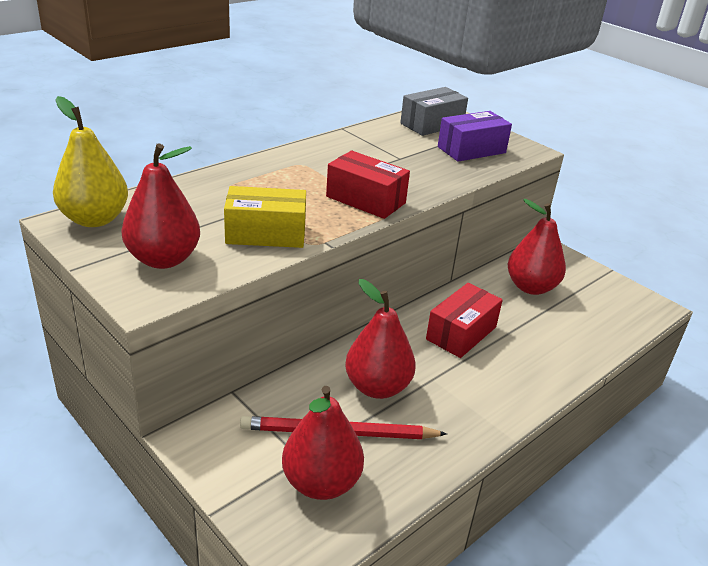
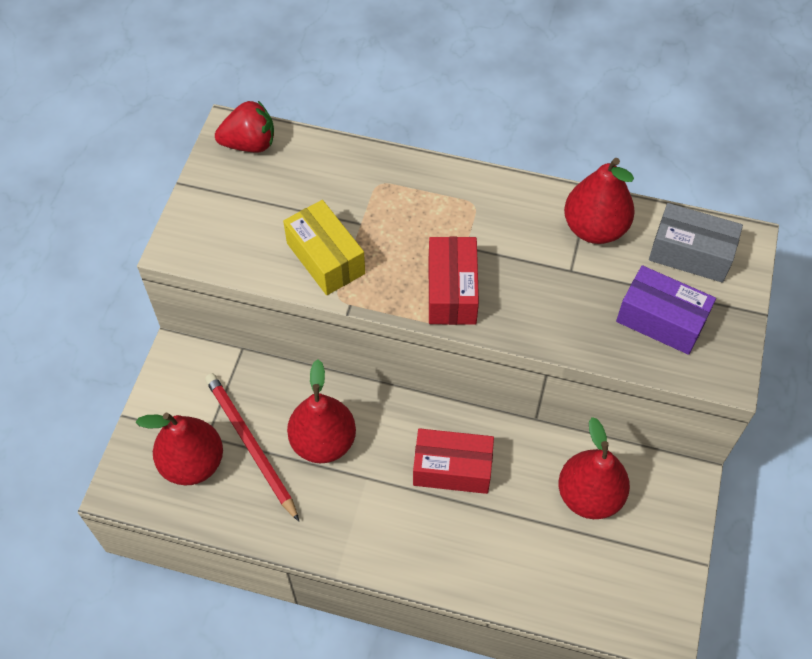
camera: 60 degrees right, 25 degrees up
(95, 219) = (250, 144): yellow pear -> red strawberry
(163, 259) = (233, 222): red pear -> red pear (594, 228)

